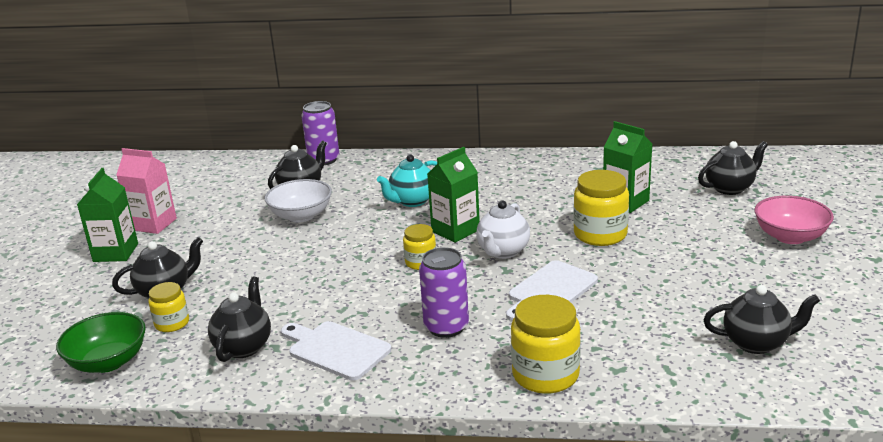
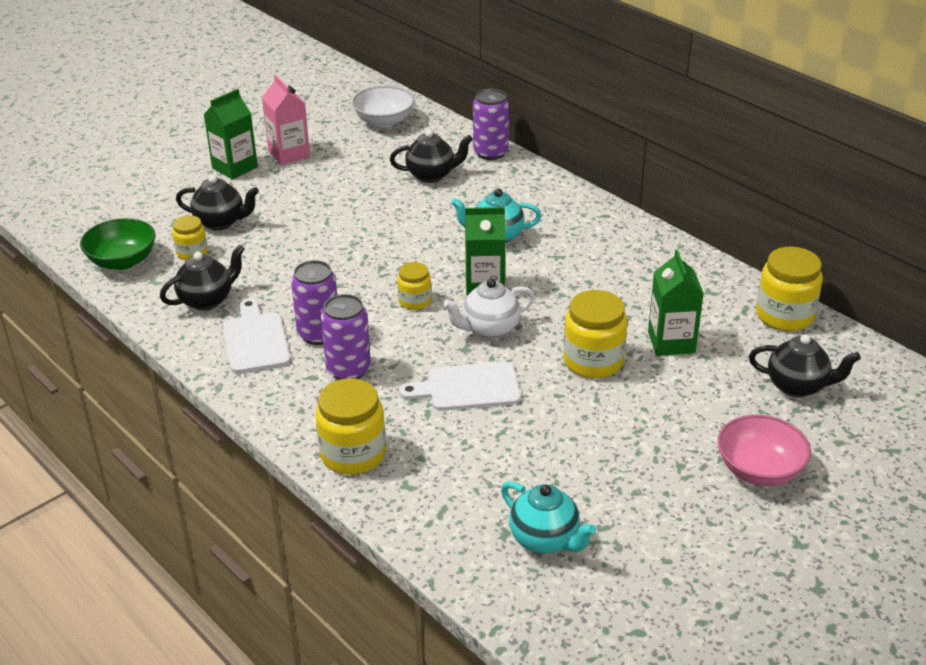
camera: 40 degrees right, 10 degrees up
(301, 216) = (395, 203): white bowl -> white bowl (384, 121)
(382, 318) = (319, 334): none -> purple can
(659, 160) = (784, 315): none -> yellow jar
(756, 343) = (545, 540): black teapot -> turquoise teapot

